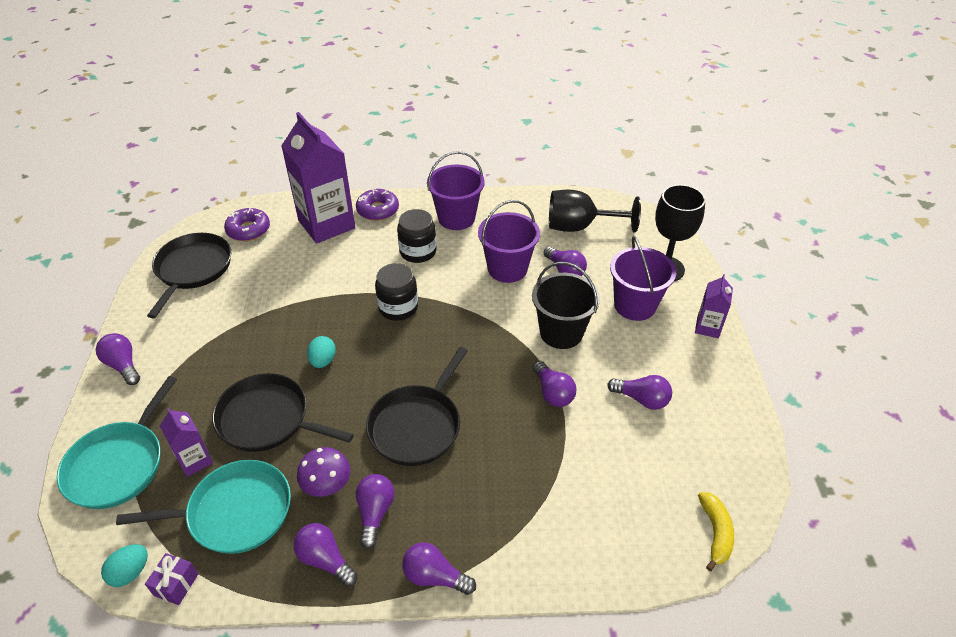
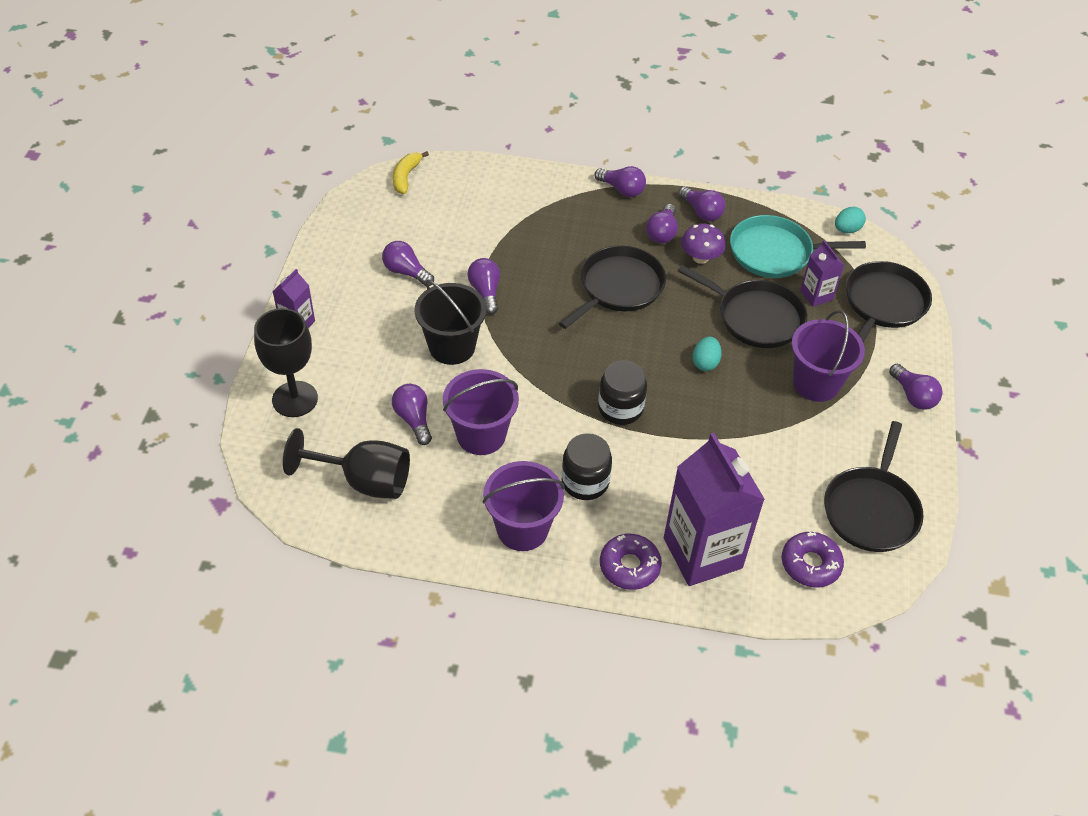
camera: 170 degrees left, 5 degrees up
(118, 464) = (883, 304): turquoise pan -> black pan
(176, 584) = (810, 217): purple gift -> none
(635, 305) = (358, 362): purple bucket -> purple bucket (816, 383)

